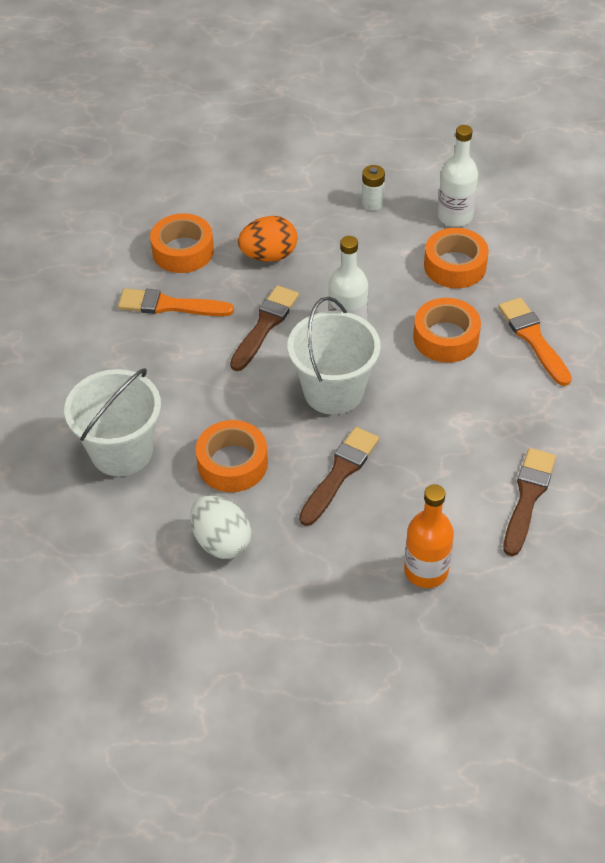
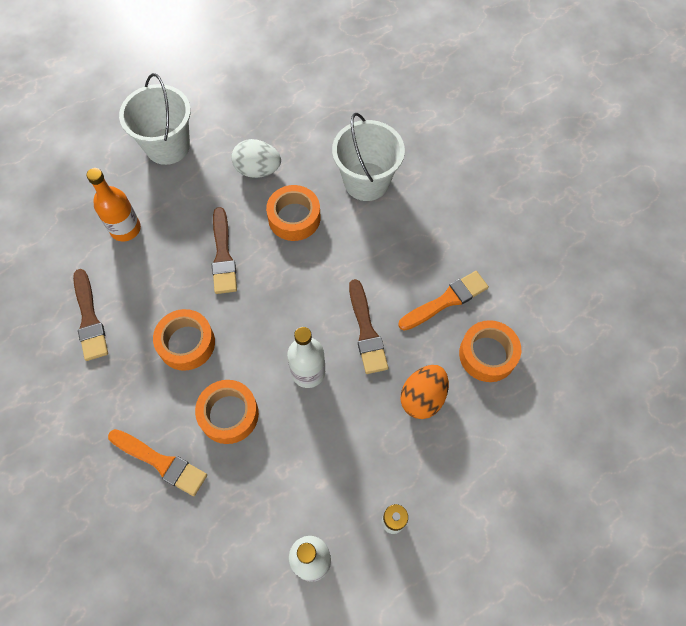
camera: 140 degrees right, 15 degrees up
(333, 391) = (274, 311): white bucket -> white bucket (167, 146)
(455, 266) = (271, 497): orange tape -> orange tape (186, 343)

